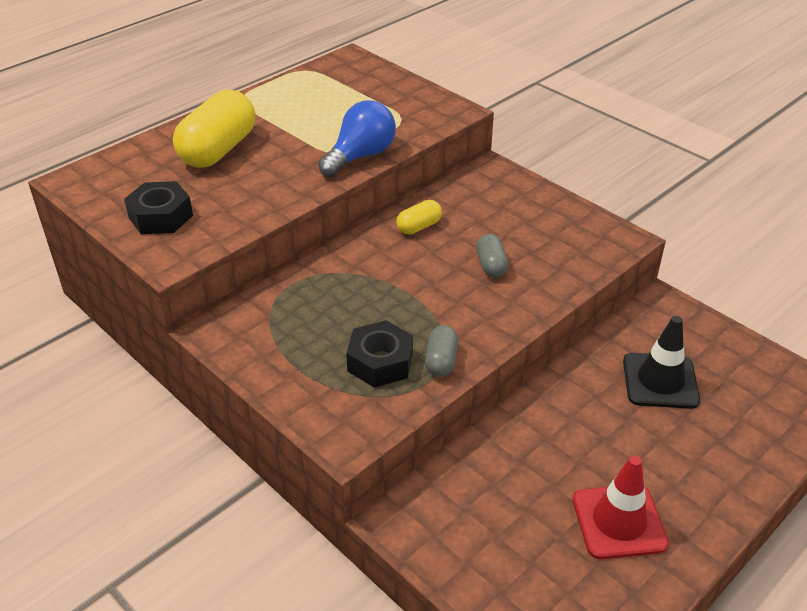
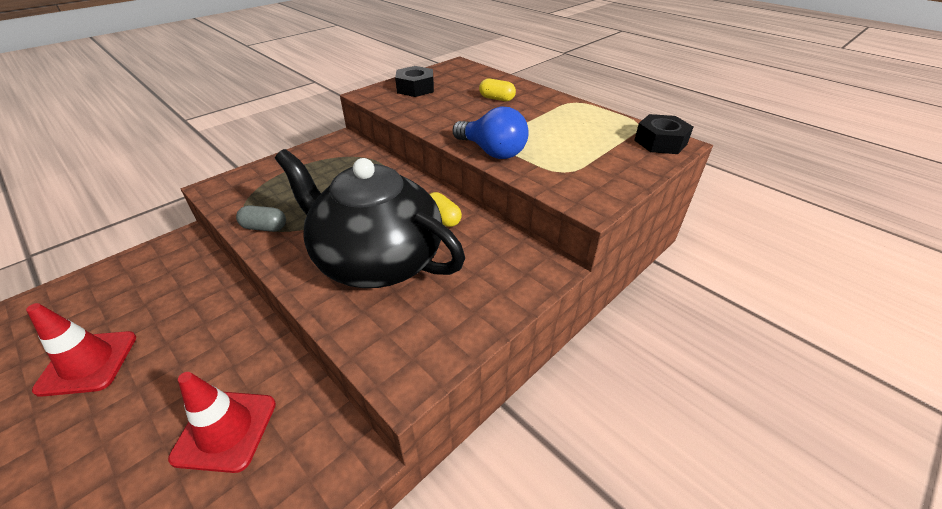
camera: 90 degrees right, 0 degrees up
(218, 150) = (496, 99): yellow capsule -> yellow capsule, size x0.48
(380, 362) = (279, 199): black nut -> black nut (660, 142)
(491, 265) = (377, 260): grey capsule -> black teapot
(660, 381) = (225, 430): black traffic cone -> red traffic cone

